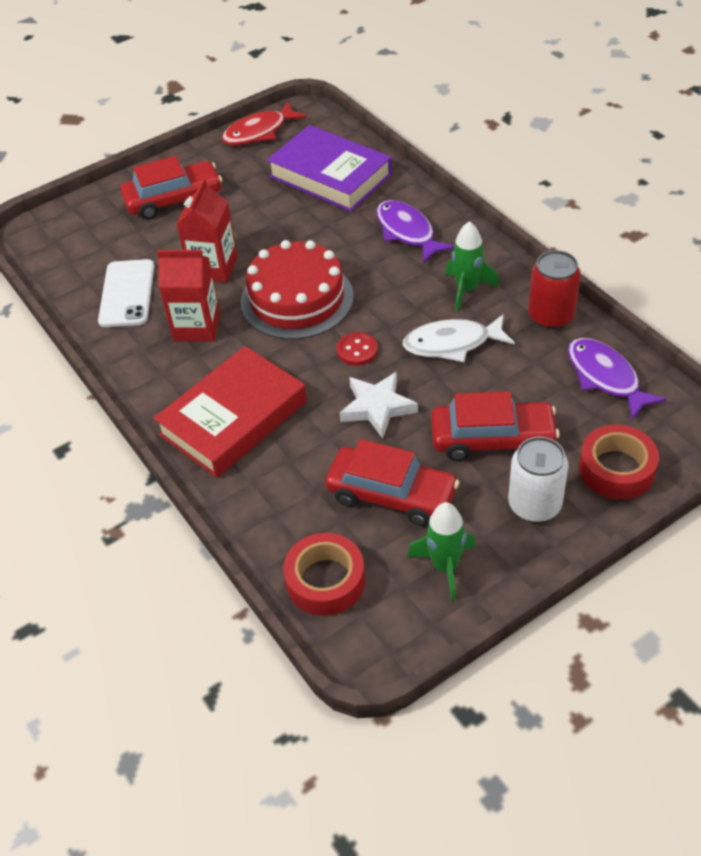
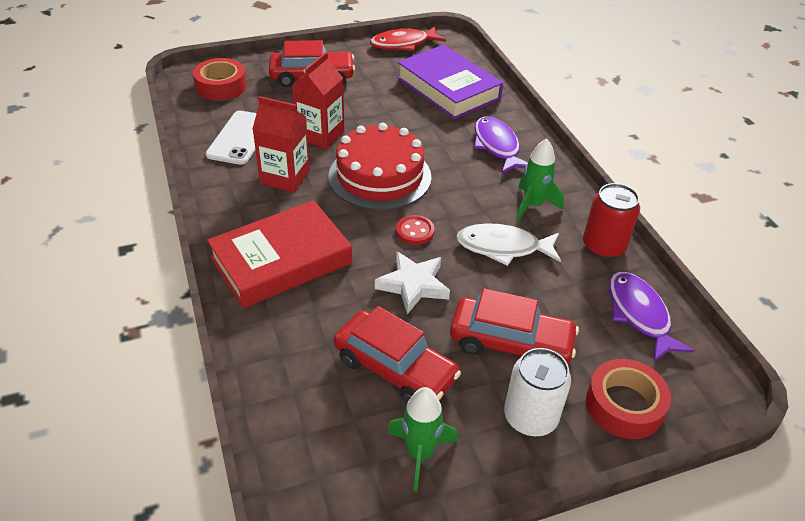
camera: 10 degrees right, 5 degrees down
(325, 581) = (299, 433): red tape -> red tape (221, 86)

